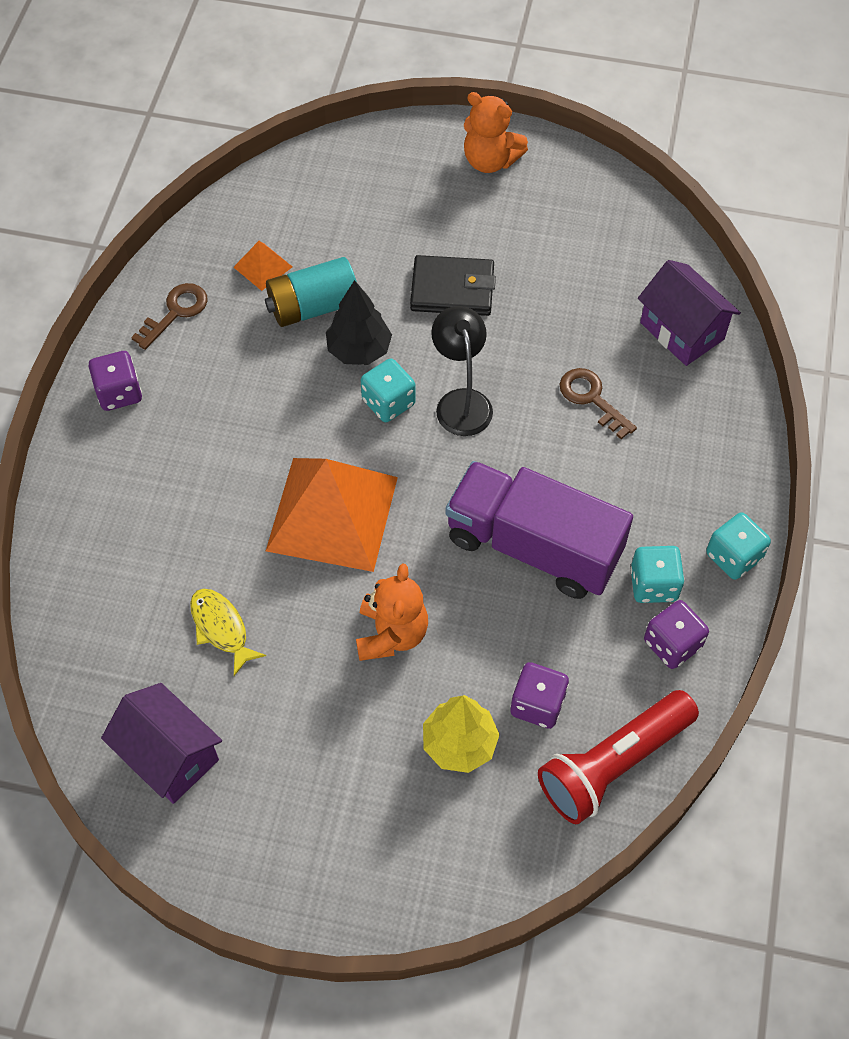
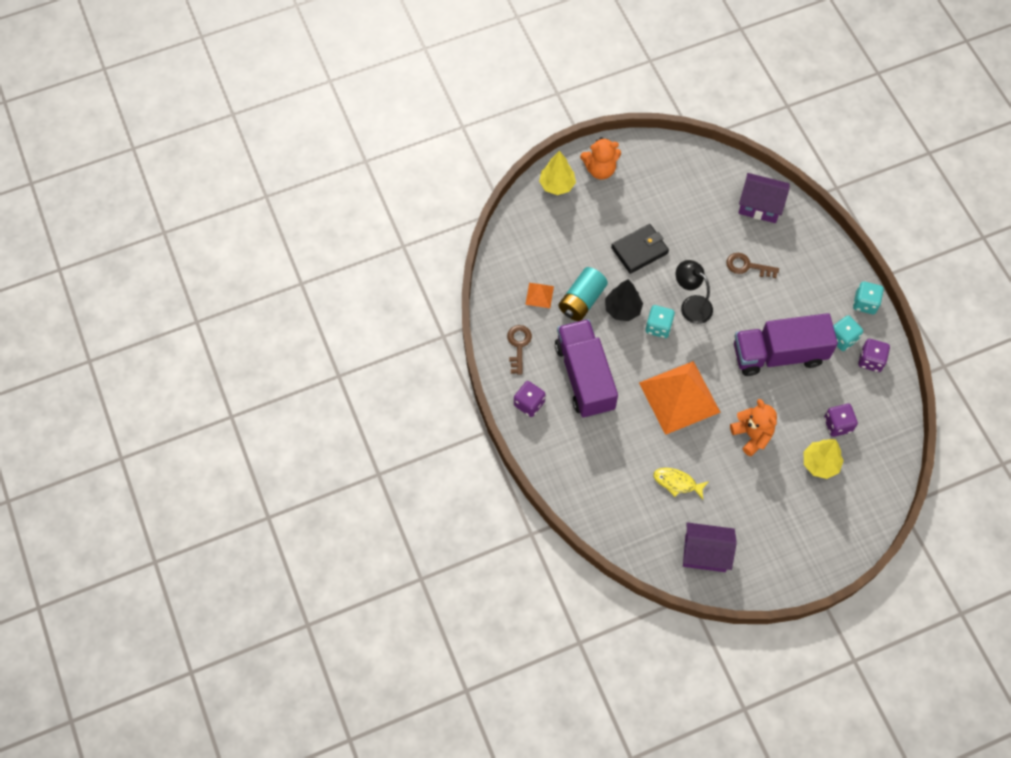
camera: 35 degrees left, 5 degrees up
(225, 405) = (584, 377): none -> purple truck
(413, 148) = (557, 185): none -> yellow tree
(613, 764) = (887, 429): red flashlight -> none

